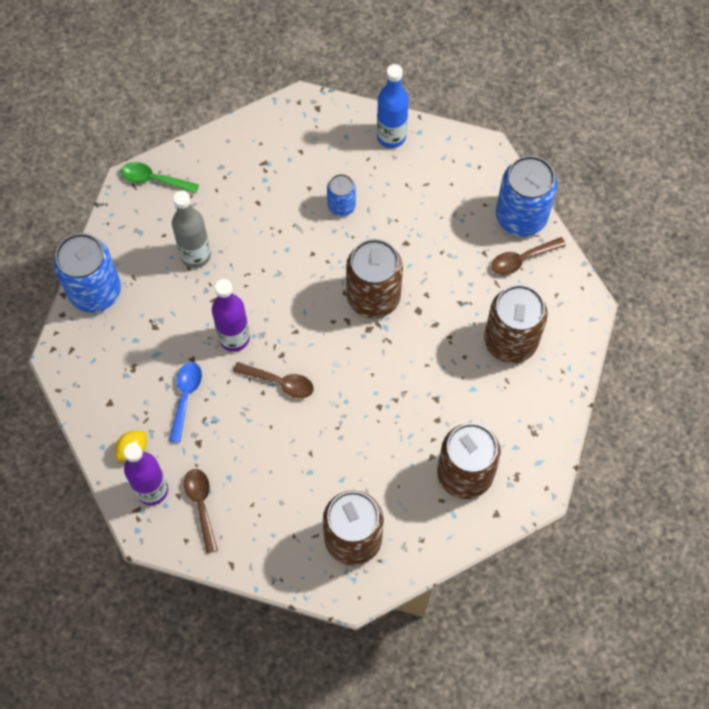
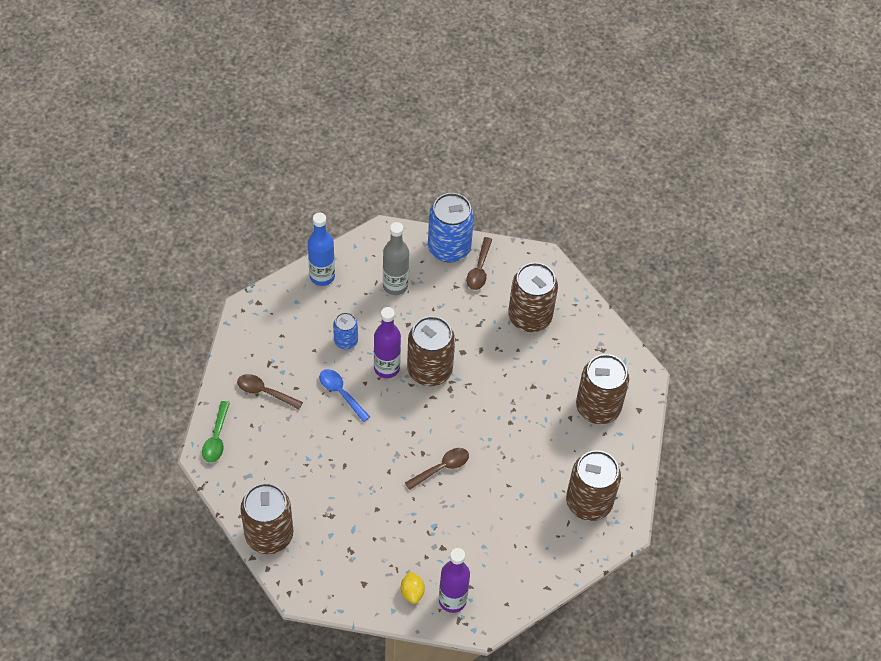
camera: 55 degrees left, 10 degrees down
(95, 291) = (269, 535): blue can -> brown can
(154, 179) = (216, 438): green spoon -> green spoon turned 45 degrees counterclockwise
(185, 397) = (402, 532): blue spoon -> blue spoon (341, 393)
(195, 255) = (300, 453): grey bottle -> grey bottle (395, 285)
(201, 505) = (489, 577): brown spoon -> brown spoon (264, 392)
(234, 338) = (384, 472): purple bottle -> purple bottle (386, 368)

